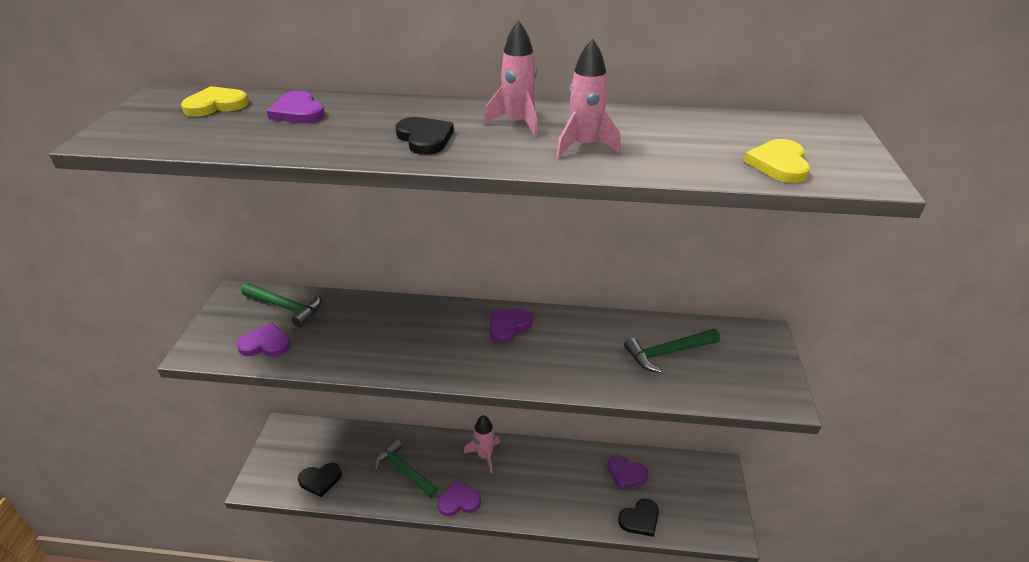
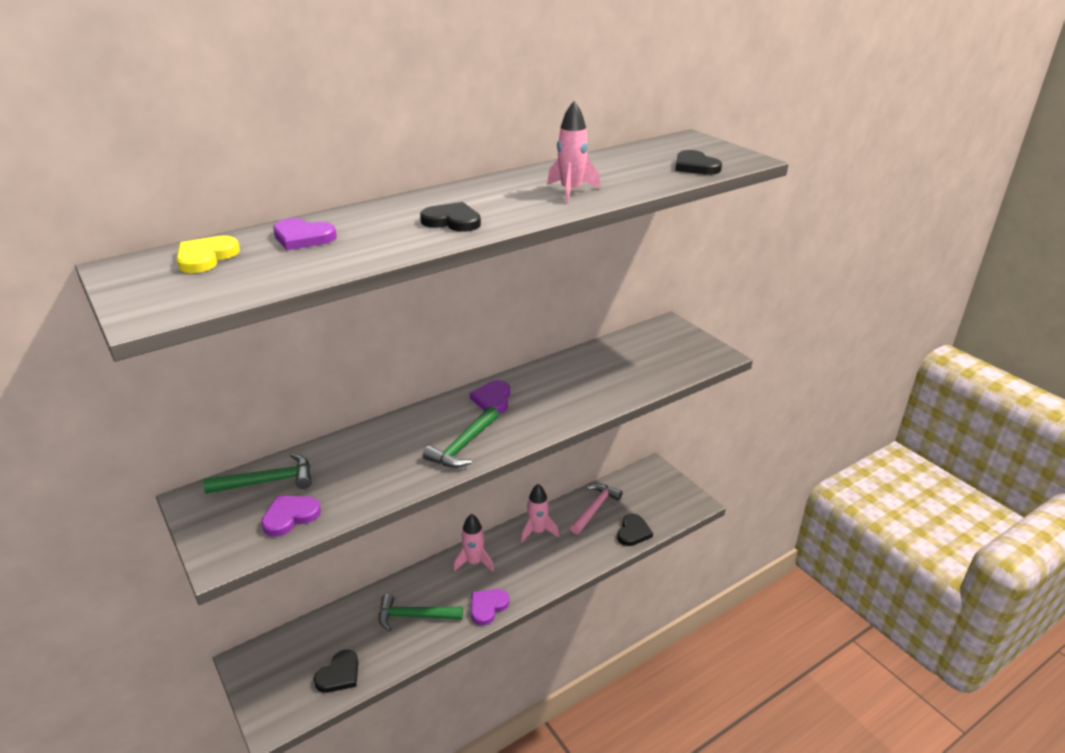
camera: 40 degrees left, 5 degrees down
(518, 123) = (500, 192): pink rocket -> pink rocket (537, 531)
(626, 473) = (595, 509): purple heart -> pink hammer
(668, 353) = (624, 363): green hammer -> green hammer (463, 445)
(779, 164) = (695, 166): yellow heart -> black heart

